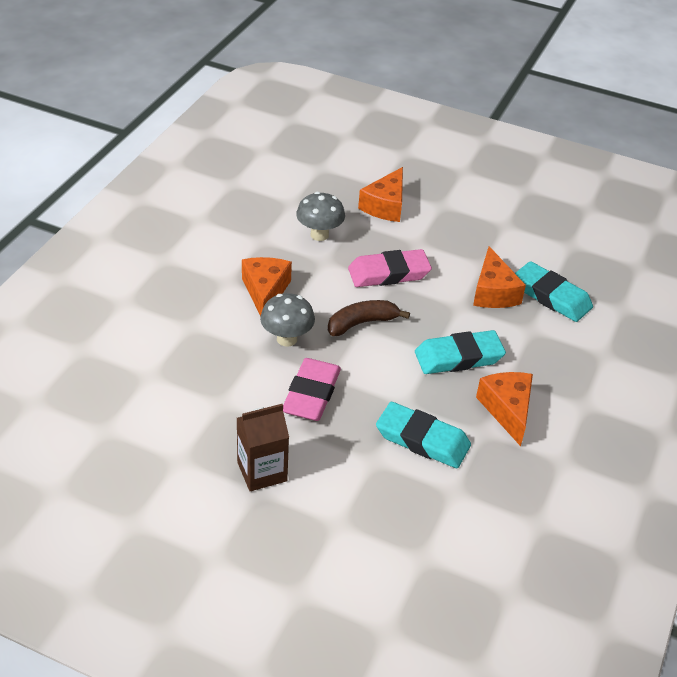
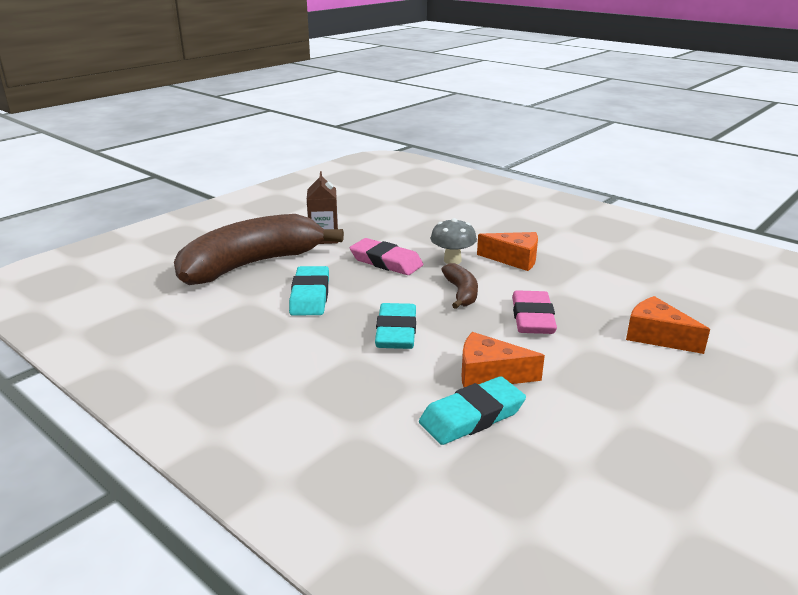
camera: 110 degrees right, 15 degrees down
(319, 235) = (598, 292): grey mushroom -> none
(370, 522) = (252, 265): none -> brown banana
(422, 440) = (310, 296): turquoise eraser -> turquoise eraser turned 45 degrees counterclockwise
(507, 410) = (314, 342): orange cheese -> none

